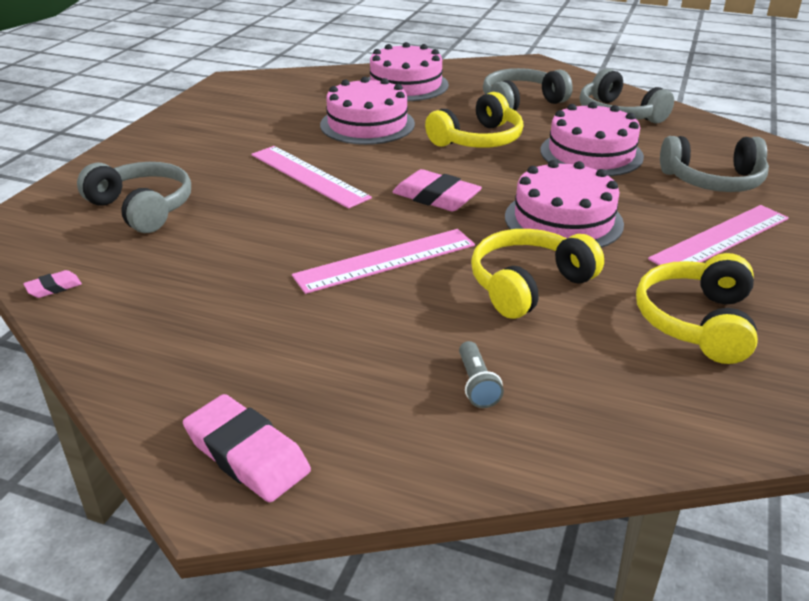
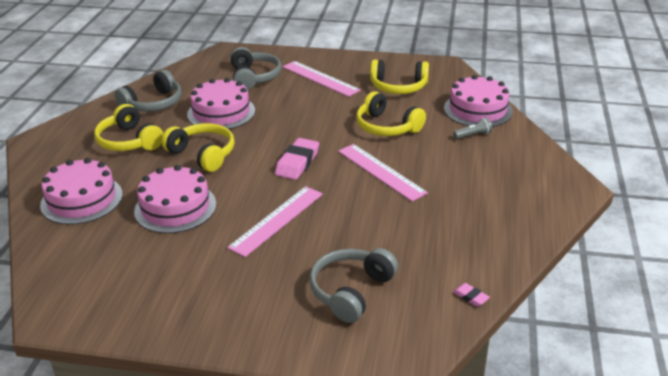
camera: 100 degrees left, 0 degrees up
(247, 454) = (554, 186): pink eraser -> none
(521, 103) = (129, 141): grey headphones -> yellow headphones
(563, 220) = (314, 119): pink cake -> pink cake (478, 110)

